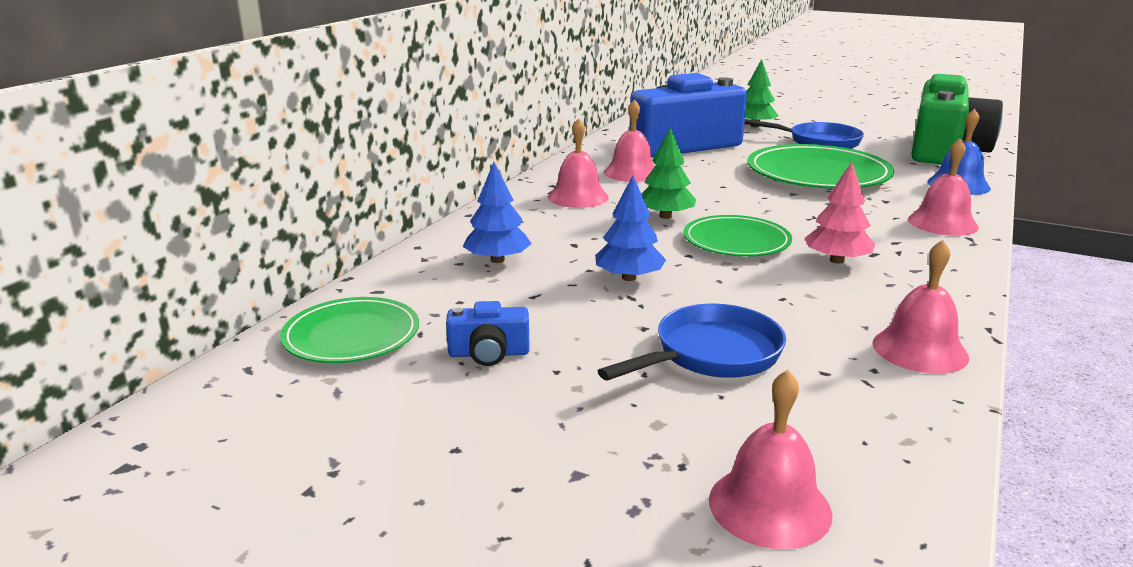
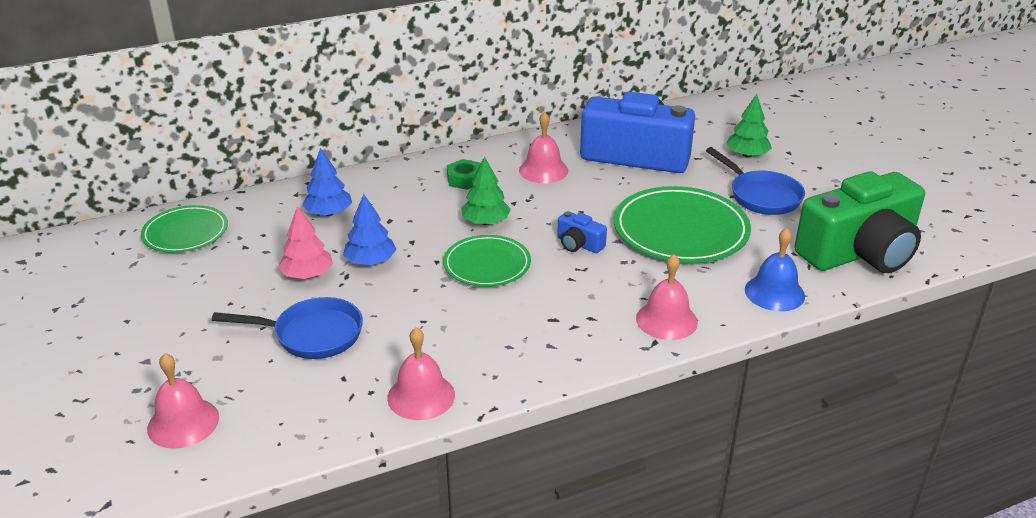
camera: 40 degrees right, 10 degrees up
(489, 353) = (220, 276): blue camera -> blue camera (579, 244)
(578, 197) = (465, 179): pink bell -> green nut
(837, 260) = (516, 312): pink tree -> pink tree (307, 274)

